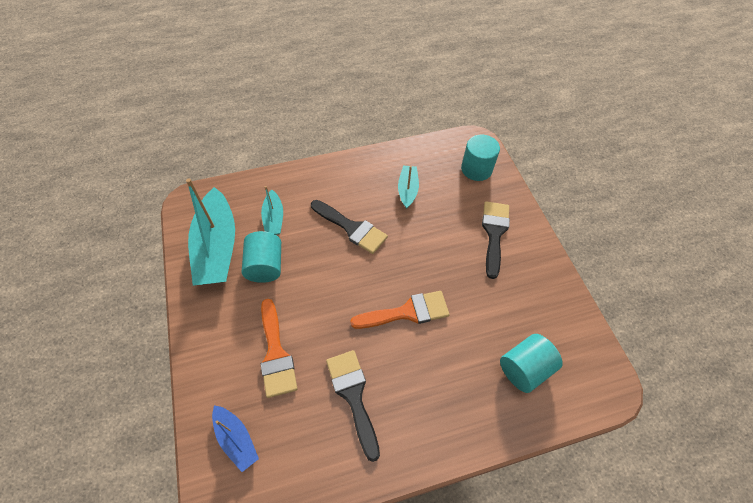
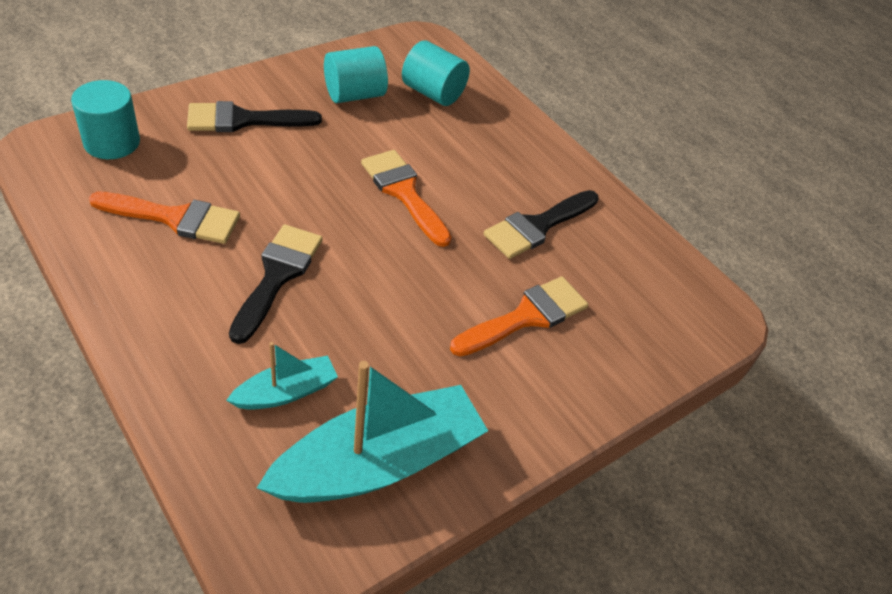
camera: 115 degrees left, 10 degrees down
(236, 439) = (649, 325): blue boat -> none
(265, 266) = (391, 373): turquoise cylinder -> turquoise cylinder (354, 95)
(407, 190) = (175, 218): turquoise boat -> orange brush

